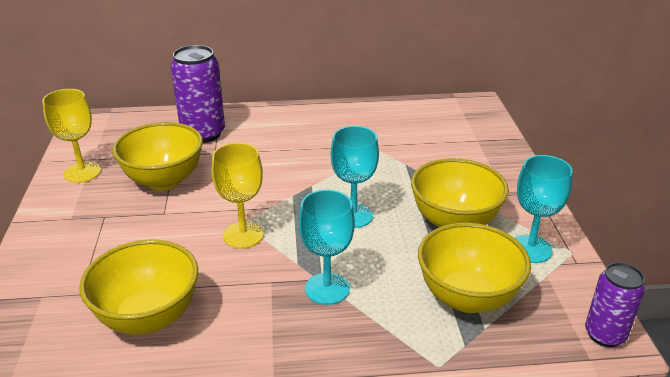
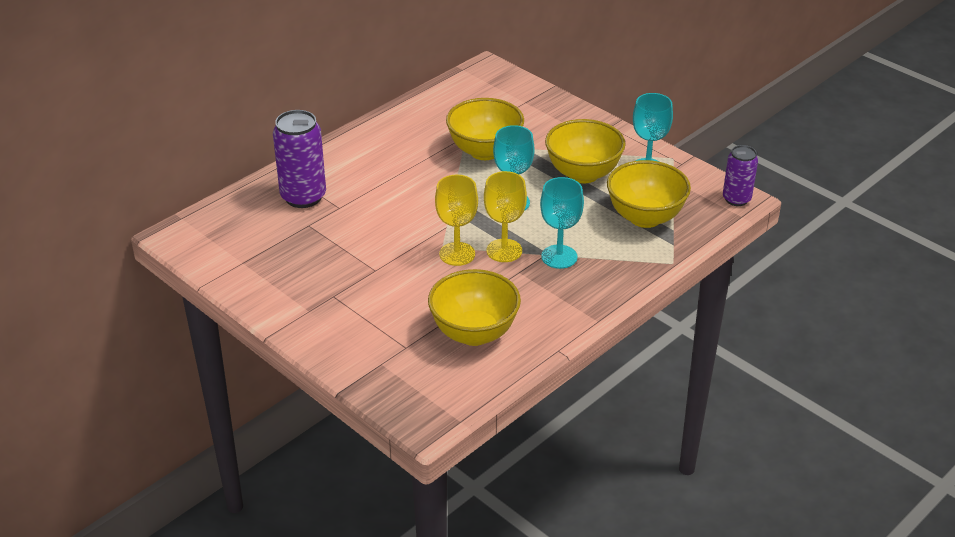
camera: 40 degrees left, 5 degrees up
(82, 172) = (255, 276): yellow goblet -> yellow goblet (504, 250)
(164, 180) = (334, 248): yellow bowl -> yellow bowl (485, 151)

